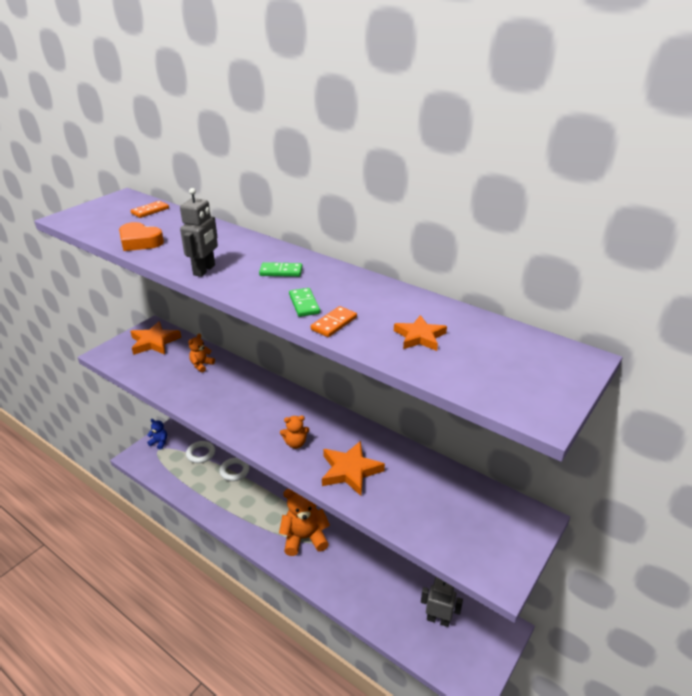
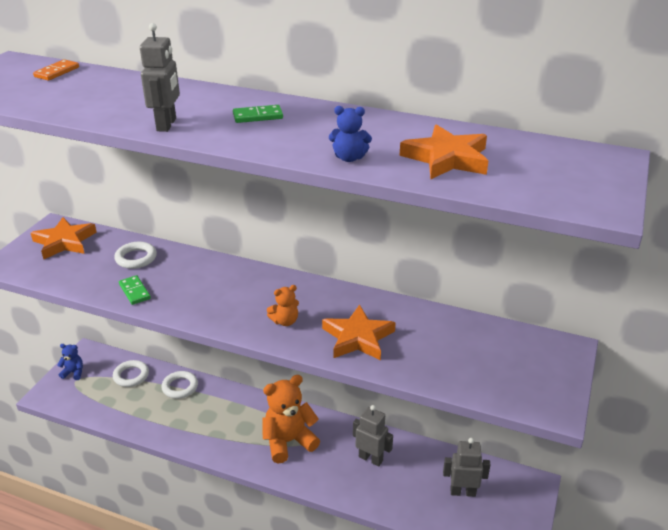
camera: 15 degrees left, 0 degrees up
(140, 242) = (66, 105): orange heart -> none
(201, 365) = (136, 258): orange teddy bear -> white ring
(304, 304) = (304, 144): green domino -> green domino (134, 291)
(334, 323) = (349, 158): orange domino -> blue teddy bear
(367, 569) = (370, 458): none -> grey robot
(419, 337) = (446, 158): orange star -> orange star, size x1.56

